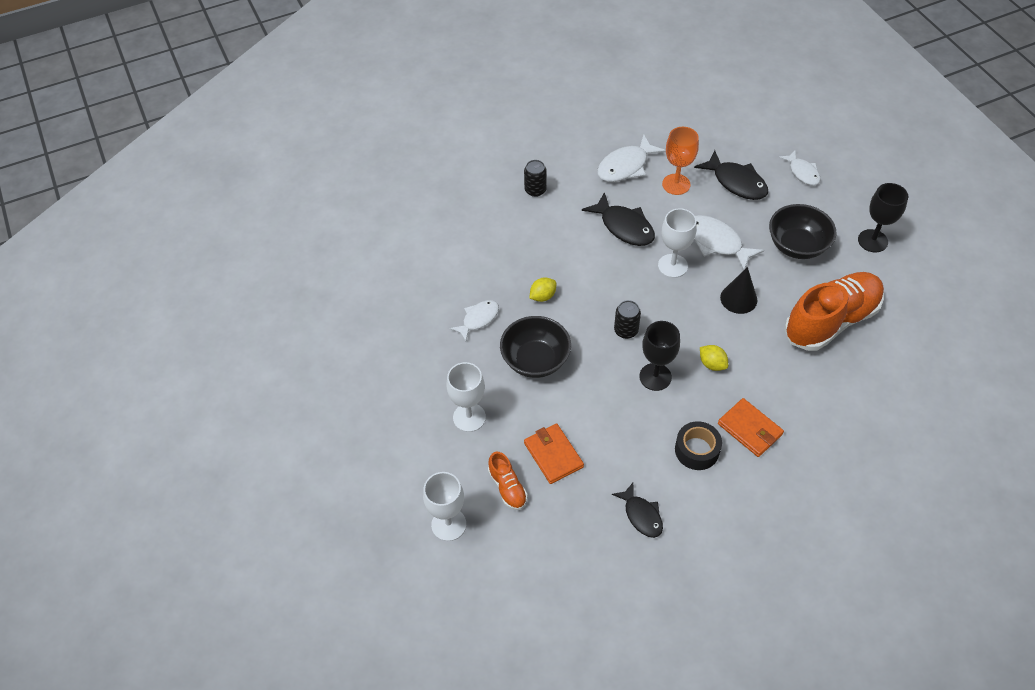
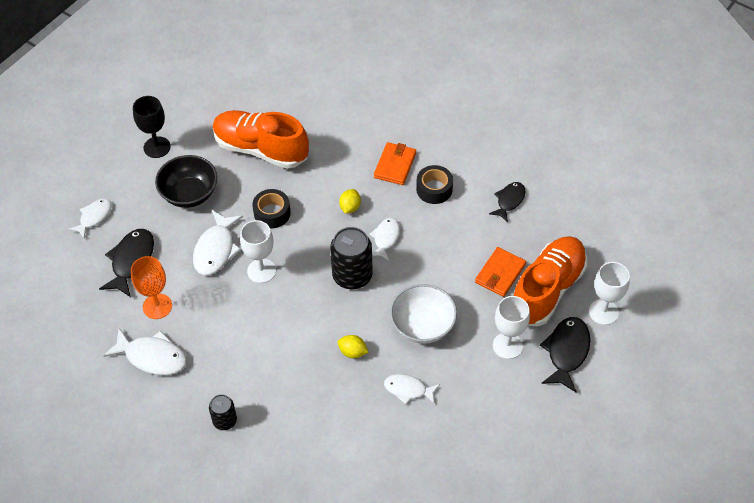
camera: 120 degrees left, 0 degrees up
(507, 487) = (547, 290): orange shoe -> orange shoe, size x2.22
(535, 360) = (422, 326): black bowl -> white bowl
(624, 227) = (234, 325): black fish -> black fish (566, 352)
(626, 330) = (352, 276): black can -> black can, size x1.76
(655, 377) = (385, 238): black goblet -> white fish
(738, 298) = (272, 213): black cone -> black tape

